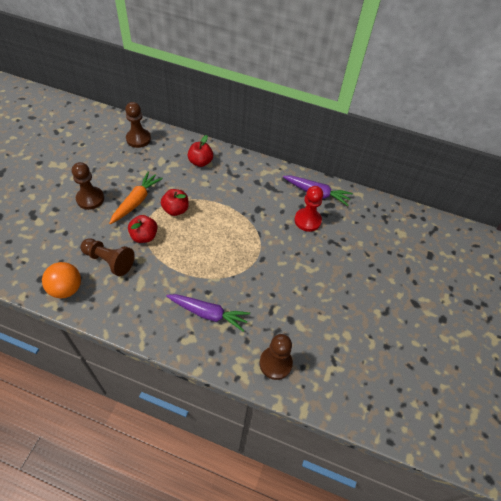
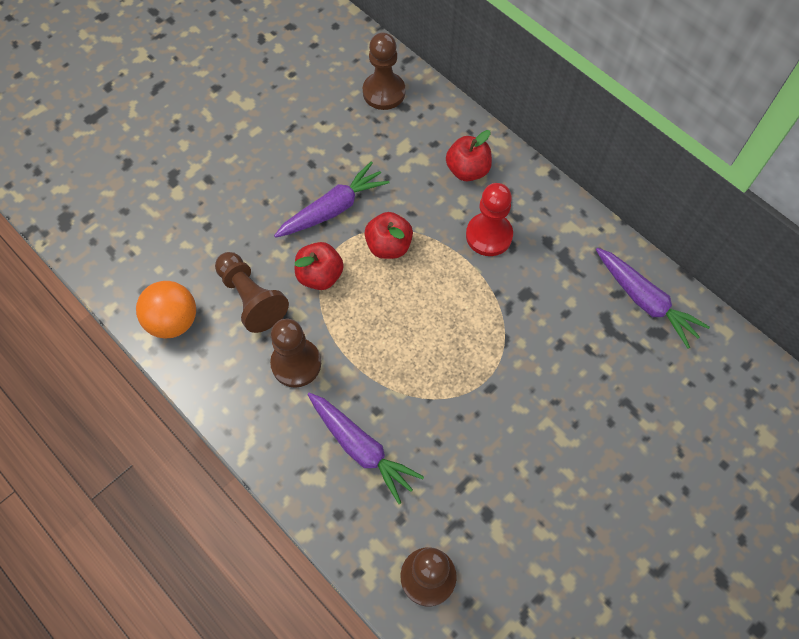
camera: 30 degrees right, 10 degrees up
(90, 199) = (265, 179): brown pawn -> brown pawn (296, 363)
(136, 201) = (333, 209): orange carrot -> purple carrot
(307, 220) = (602, 347): red pawn -> red pawn (489, 235)

